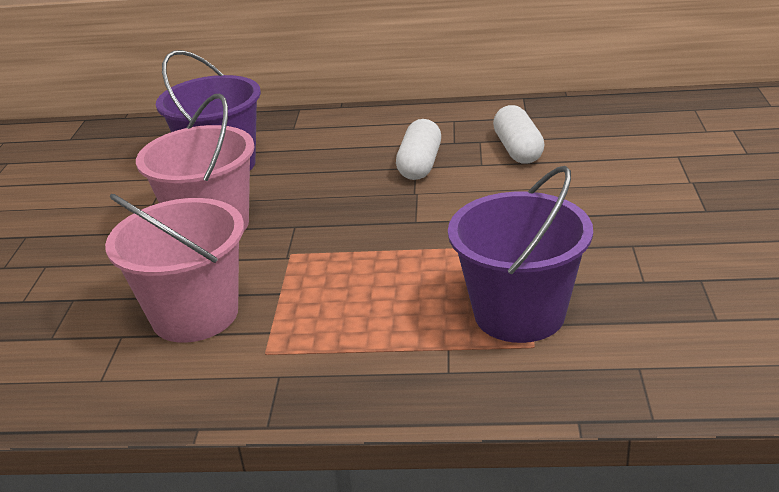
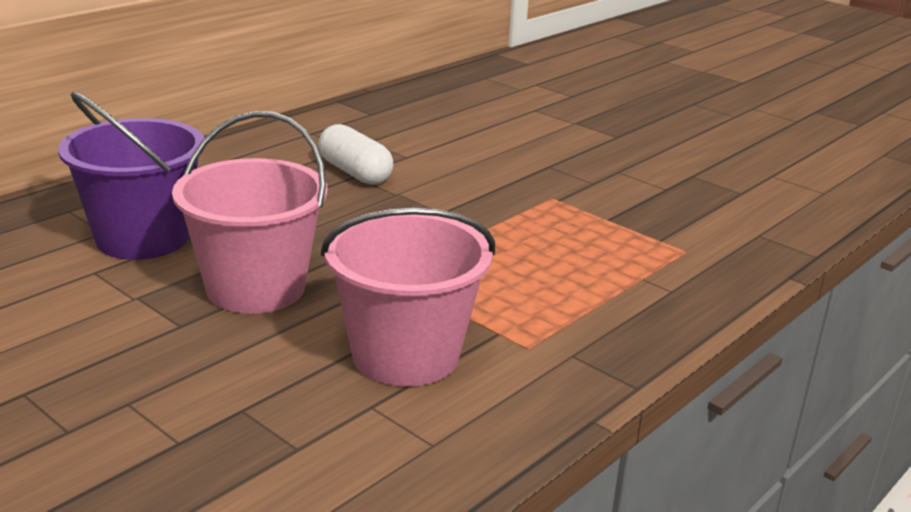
camera: 55 degrees left, 5 degrees down
(518, 150) = (414, 138): white capsule -> none
(519, 314) = (639, 238): purple bucket -> none

